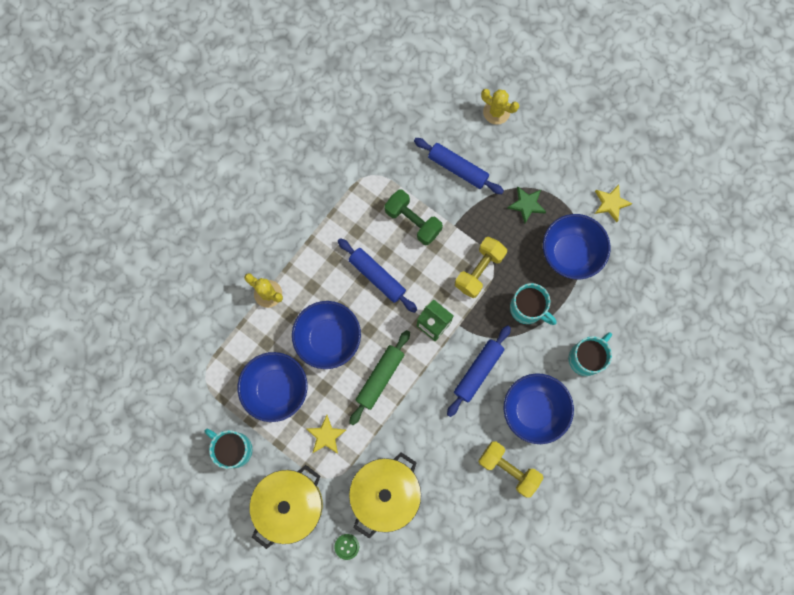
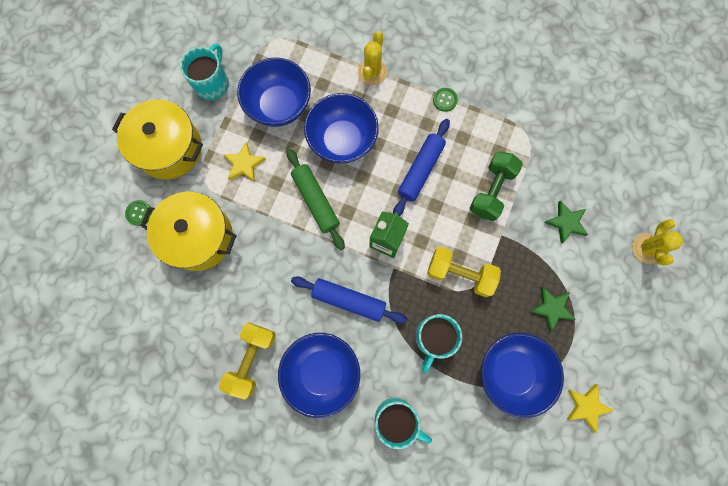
camera: 75 degrees right, 0 degrees up
(316, 236) = (445, 100): none -> green button
(380, 378) = (315, 201): green rolling pin -> green rolling pin turned 45 degrees clockwise
(457, 169) = (566, 222): blue rolling pin -> green star

